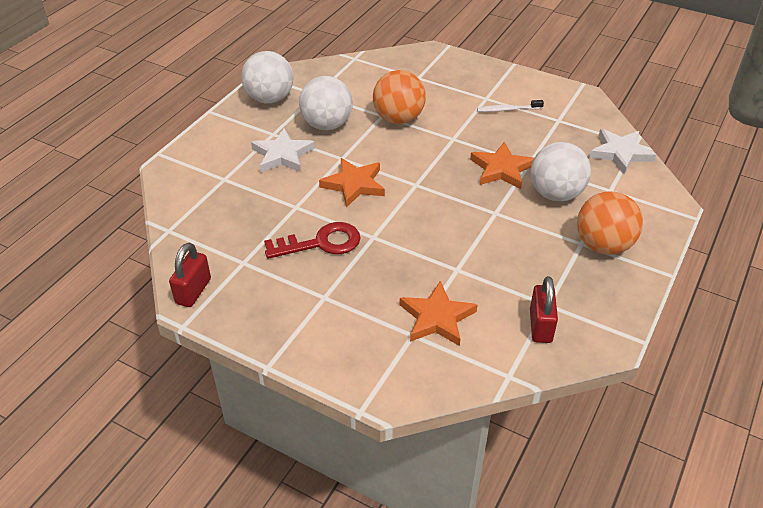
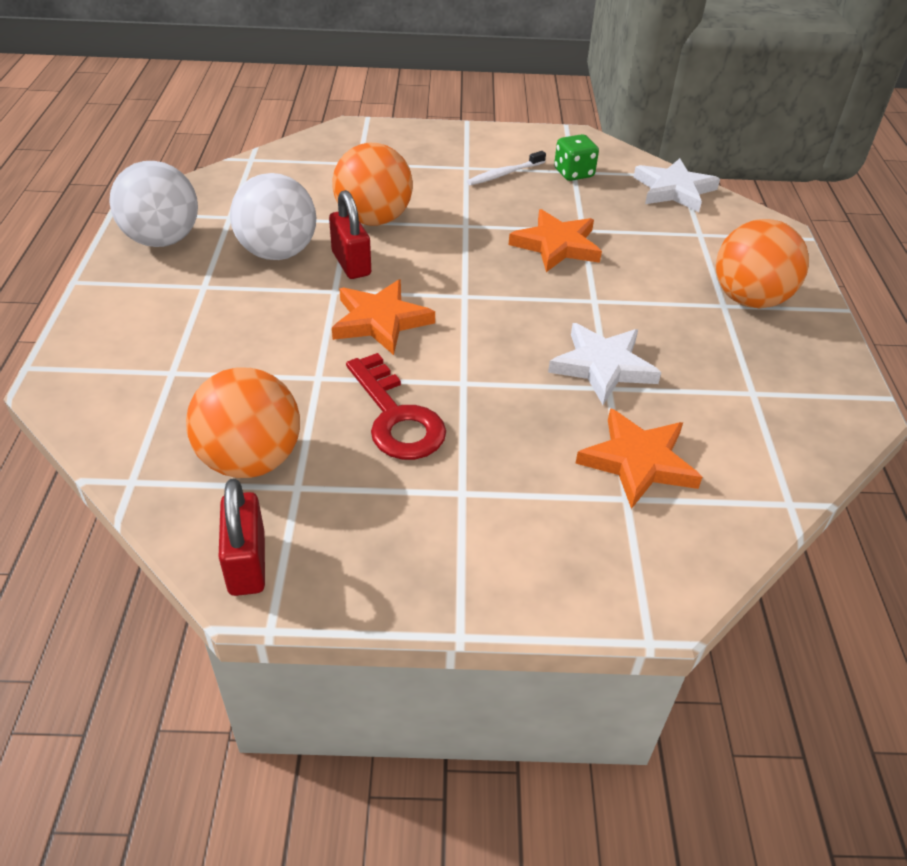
camera: 30 degrees left, 0 degrees up
(230, 240) = (251, 460): none -> orange ball
(282, 155) = (241, 311): white star -> white star (602, 366)
(320, 243) = (396, 417): red key -> red key turned 105 degrees clockwise
(540, 326) = (768, 423): red padlock -> red padlock (351, 264)
(556, 194) = (645, 256): white ball -> none
(557, 121) = (573, 173): none -> green dice

